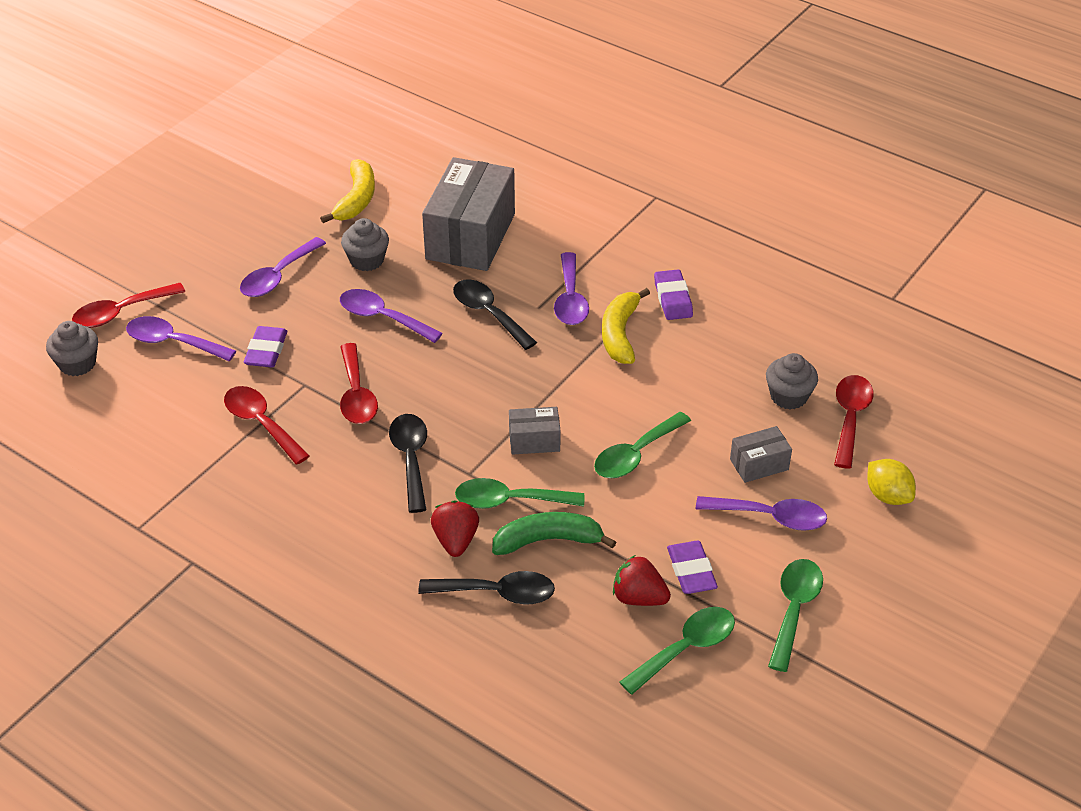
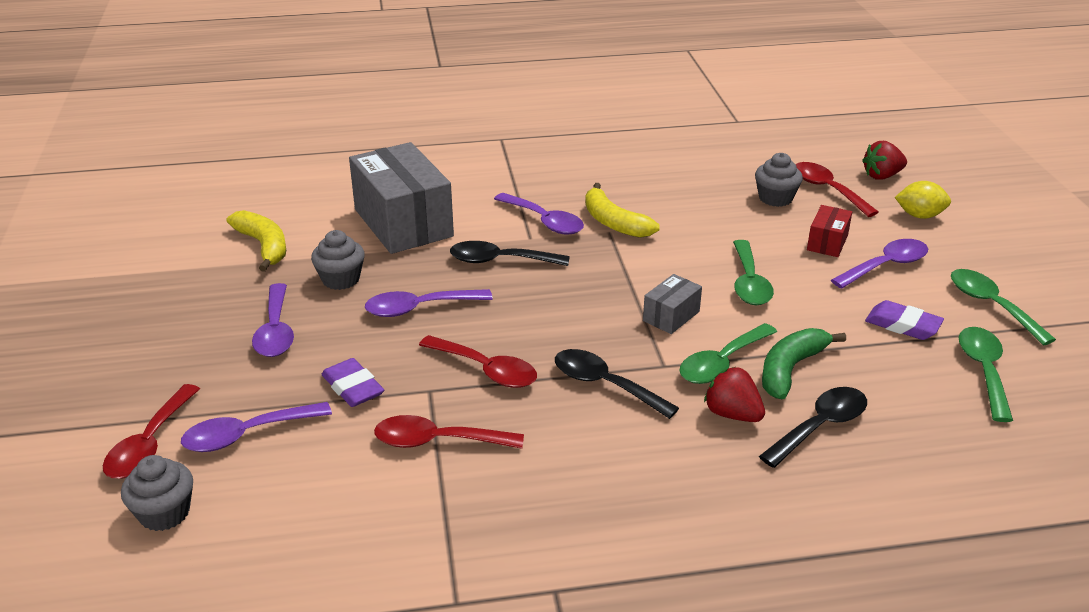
camera: 45 degrees left, 10 degrees down
(639, 597) = (904, 362): red strawberry -> red strawberry (882, 176)
(673, 298) = (612, 186): purple eraser -> none
(759, 464) = (827, 242): grey box -> red box

